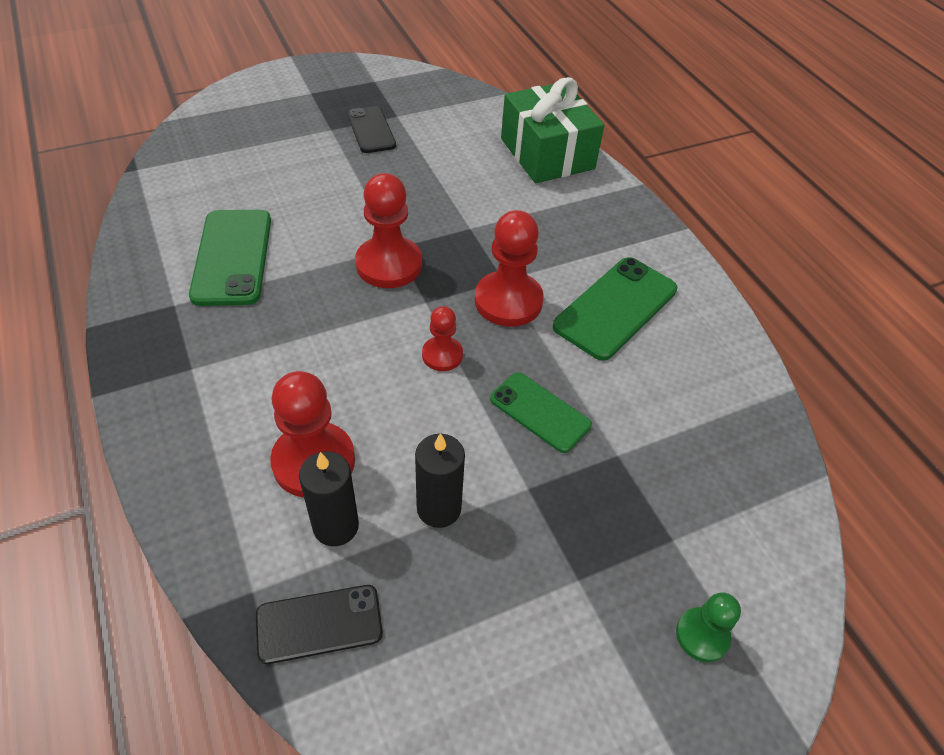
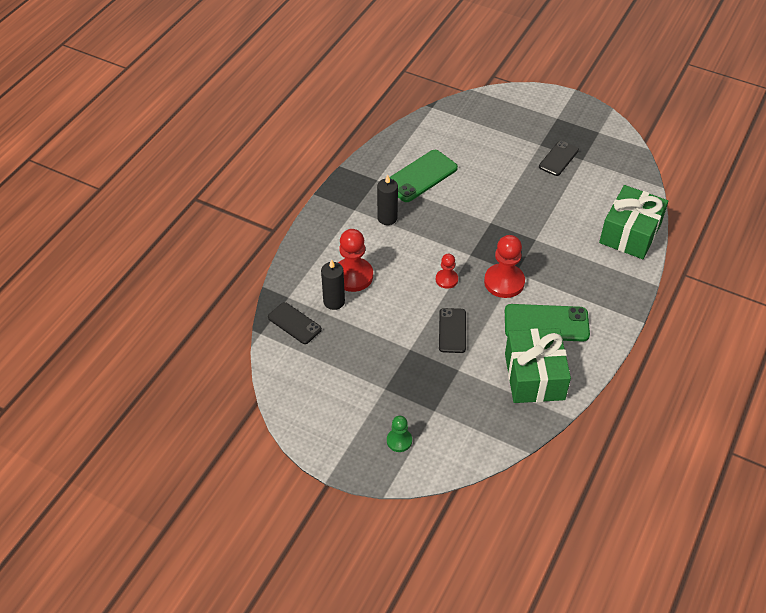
camera: 55 degrees right, 0 degrees up
(389, 264) = (477, 227): red pawn -> none
(439, 508) = (372, 327): black candle -> black candle (387, 218)
(540, 412) = (452, 330): green phone -> black phone
(695, 379) = (534, 376): none -> green gift

